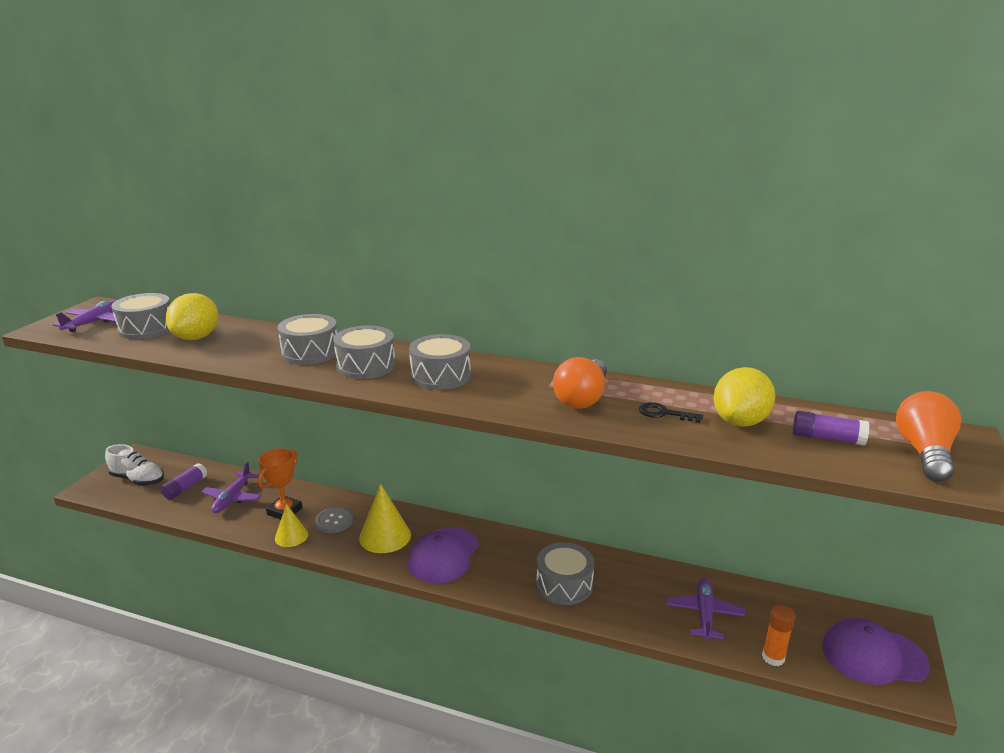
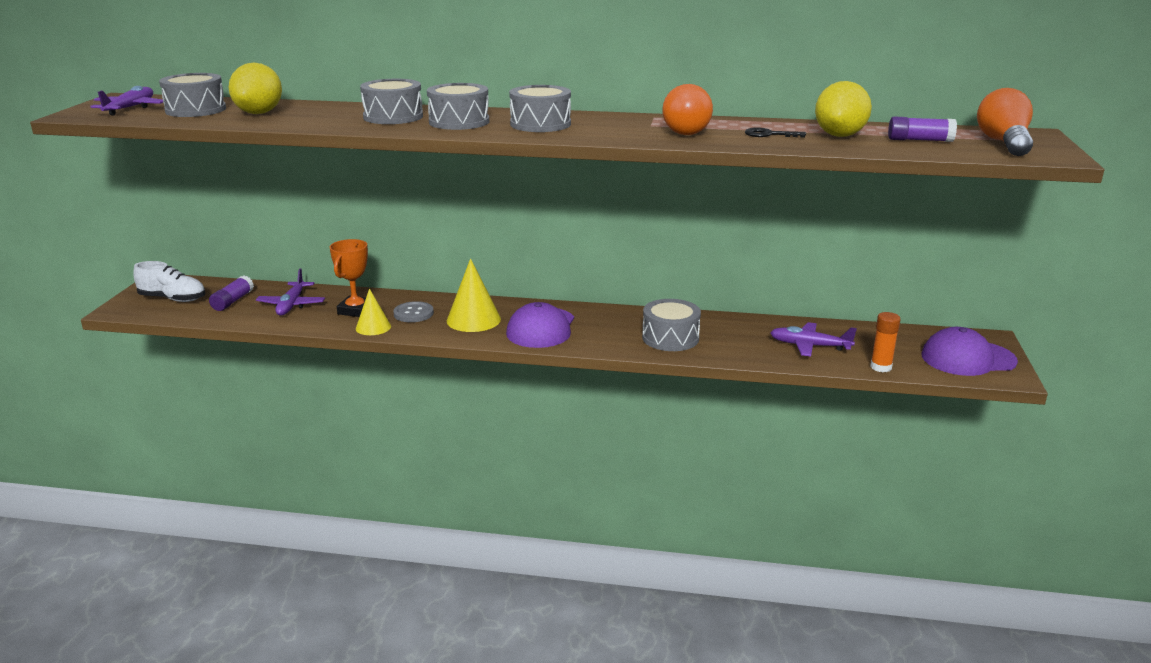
camera: 10 degrees left, 0 degrees up
(704, 614) = (810, 346): purple plane -> purple plane turned 75 degrees counterclockwise

